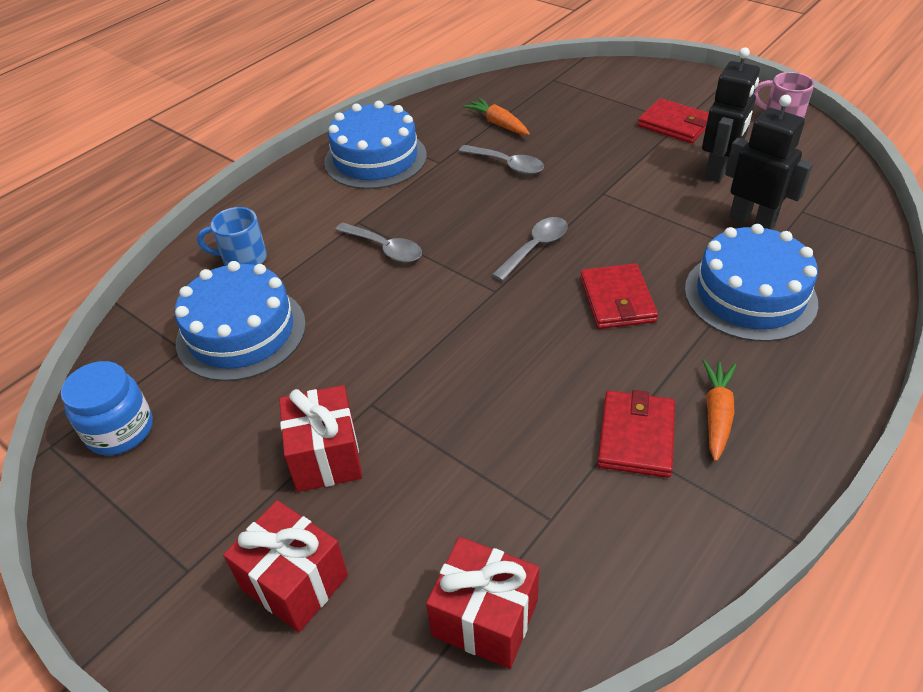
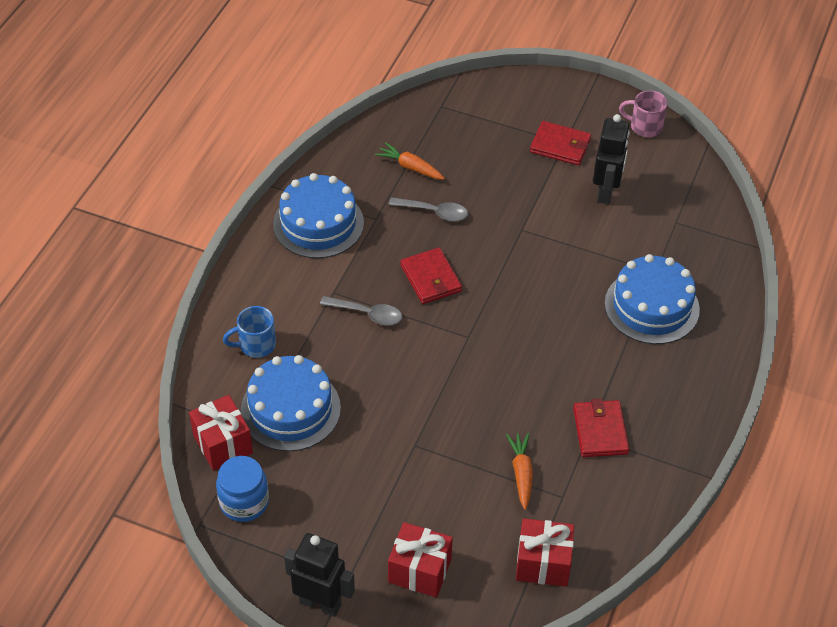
camera: 20 degrees left, 5 degrees up
(326, 456) = (401, 488): red gift -> red gift (222, 444)
(535, 247) = (485, 292): grey spoon -> none
(617, 300) = (559, 328): red wallet -> red wallet (431, 278)
(717, 414) = (647, 404): orange carrot -> orange carrot (521, 473)
(752, 221) = (641, 239): black robot -> black robot (320, 603)

